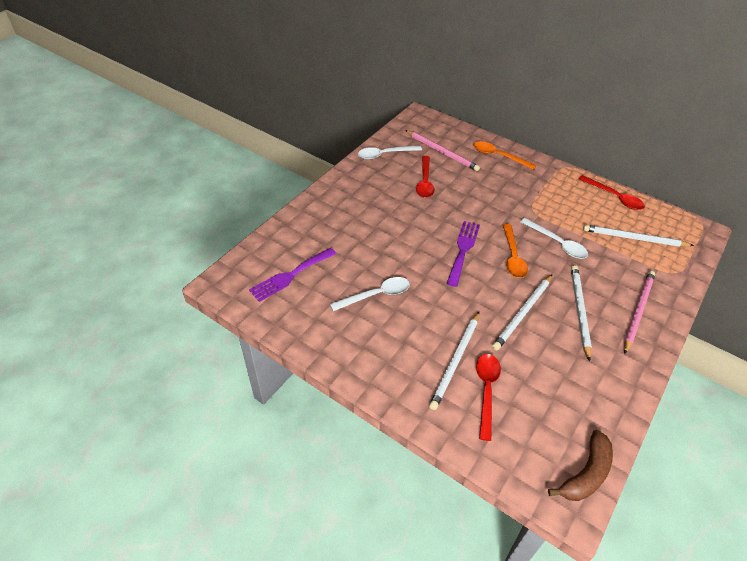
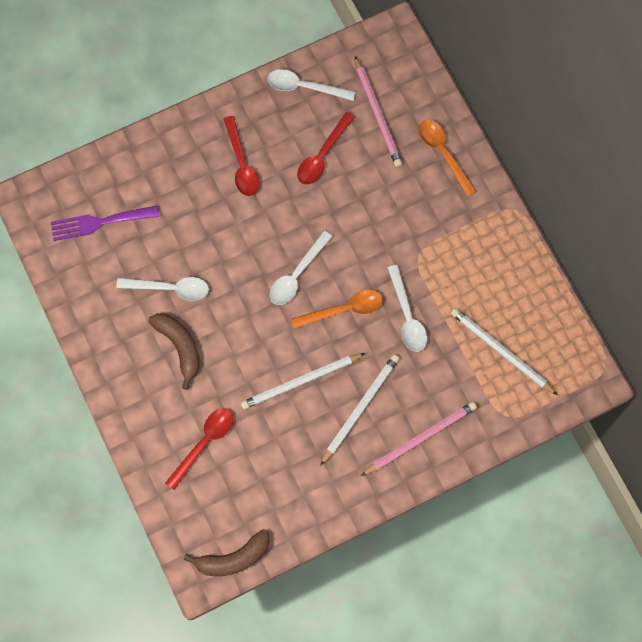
camera: 30 degrees right, 25 degrees up
(413, 330) = (180, 347): none -> brown banana
(455, 361) = (197, 399): white pencil -> none
(463, 250) = (297, 274): purple fork -> white spoon
(513, 257) = (344, 309): orange spoon -> orange spoon turned 135 degrees counterclockwise
(614, 197) = (532, 284): red spoon -> red spoon (242, 163)

